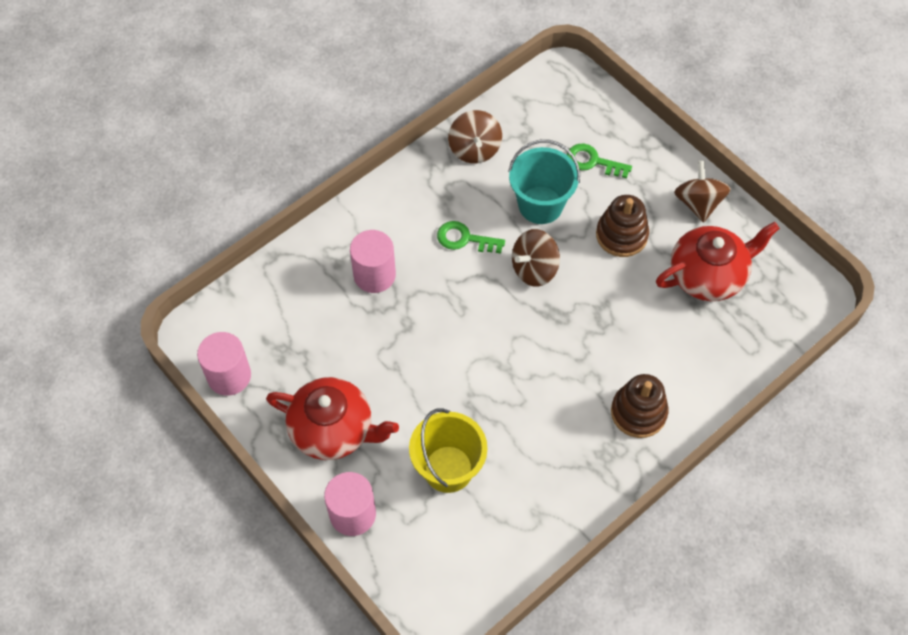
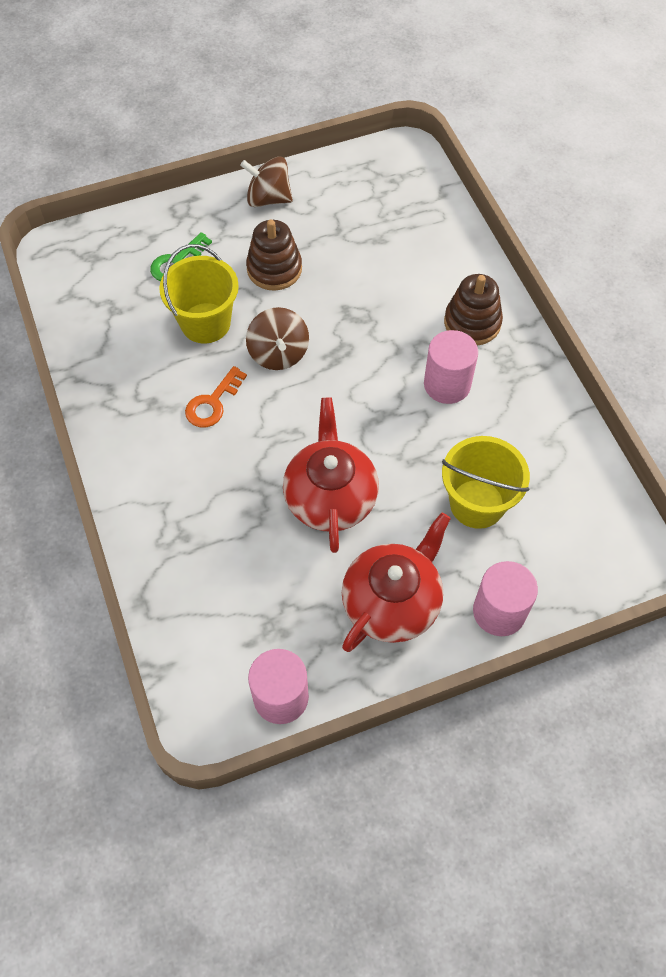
camera: 70 degrees left, 0 degrees up
(374, 275) = (216, 503): pink cylinder -> pink cylinder (447, 384)
(465, 239) = (213, 403): green key -> orange key
(474, 149) = (105, 358): brown spinning top -> none
(540, 205) = (205, 323): turquoise bucket -> yellow bucket
(708, 275) = (349, 219): red teapot -> red teapot (330, 497)

